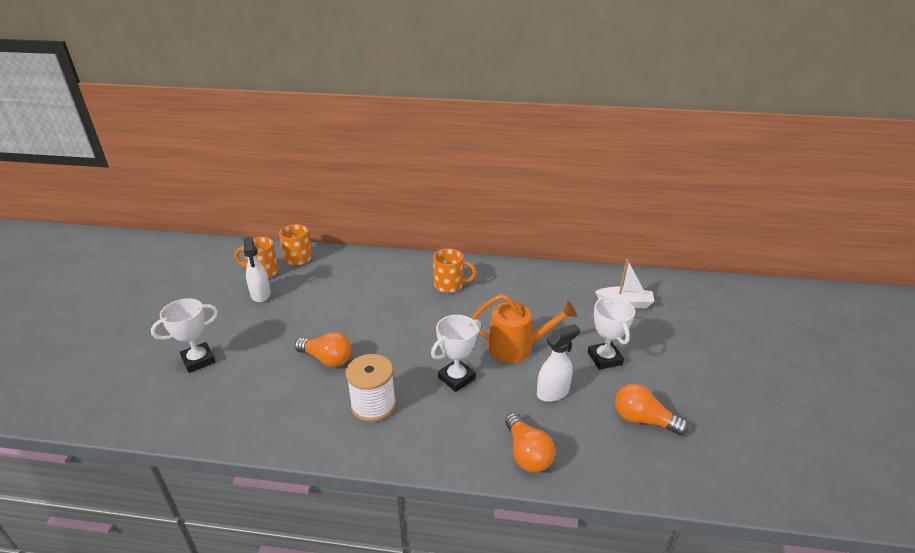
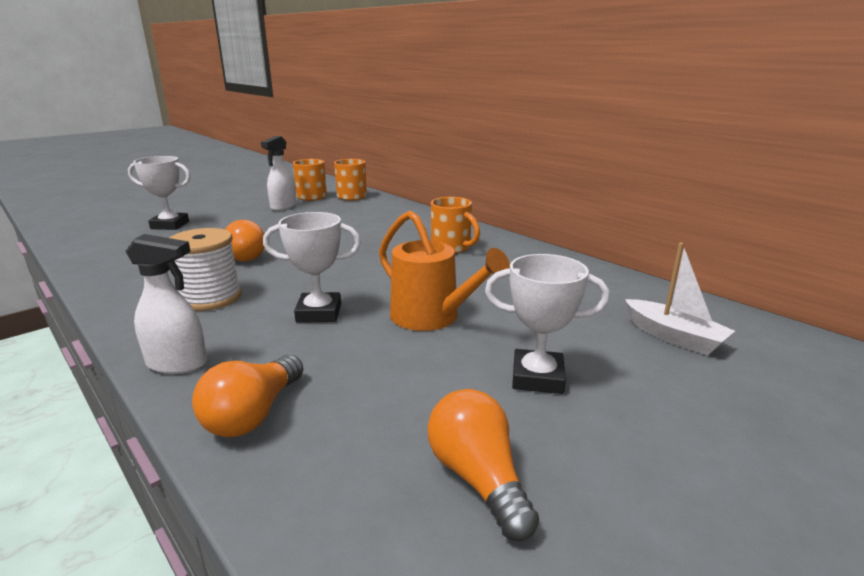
camera: 40 degrees right, 10 degrees down
(553, 392) = (400, 375): white spray bottle -> white spray bottle (178, 364)
(604, 358) = (537, 377): white trophy -> white trophy turned 75 degrees clockwise

